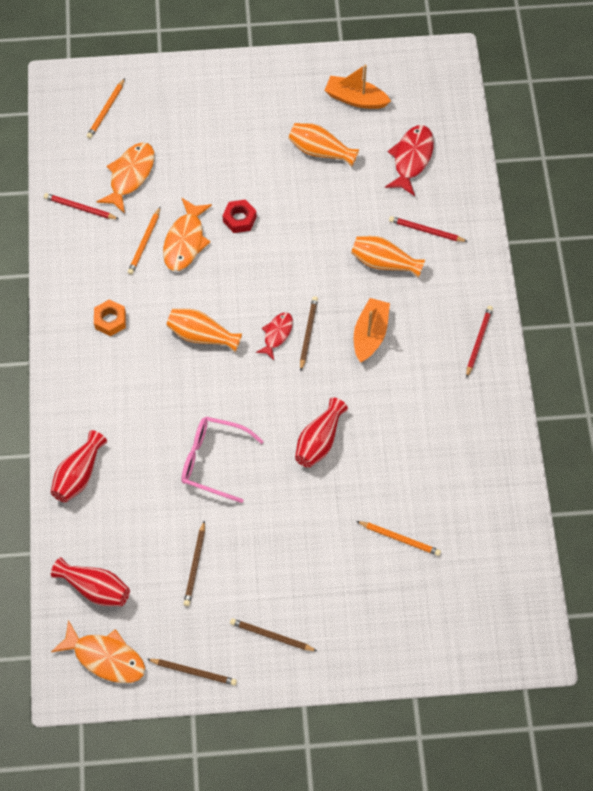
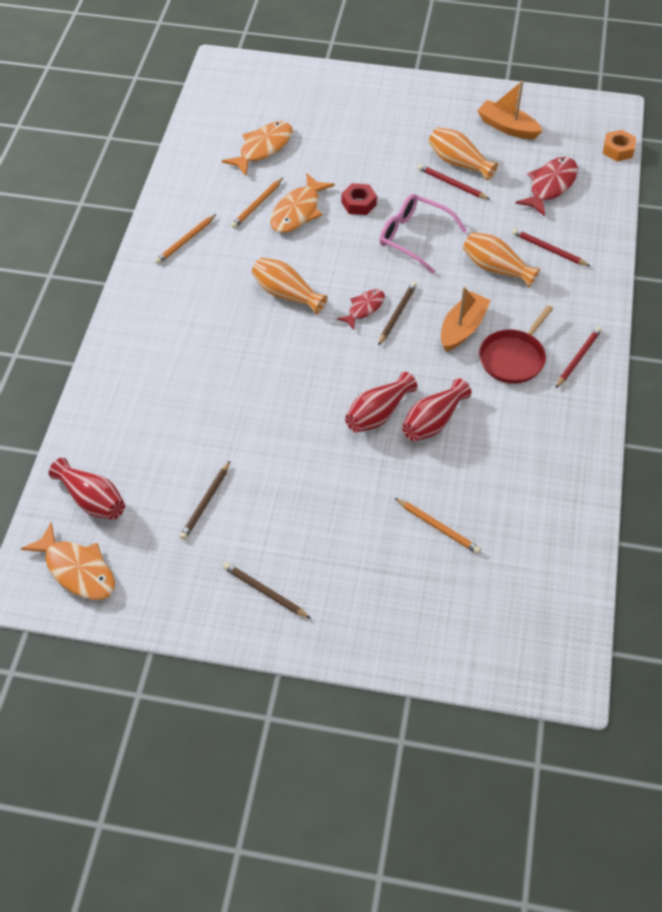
camera: 15 degrees right, 10 degrees down
(79, 474) = (116, 391): red vase -> red vase (433, 422)
(80, 208) = (204, 165): red pencil -> red pencil (452, 184)
(106, 110) = (259, 93): orange pencil -> orange pencil (185, 241)
(110, 320) = (199, 263): orange nut -> orange nut (618, 150)
(193, 672) = (167, 607): brown pencil -> none
(213, 461) = (259, 408): pink glasses -> pink glasses (414, 237)
(422, 354) = (513, 358): none -> red pan

